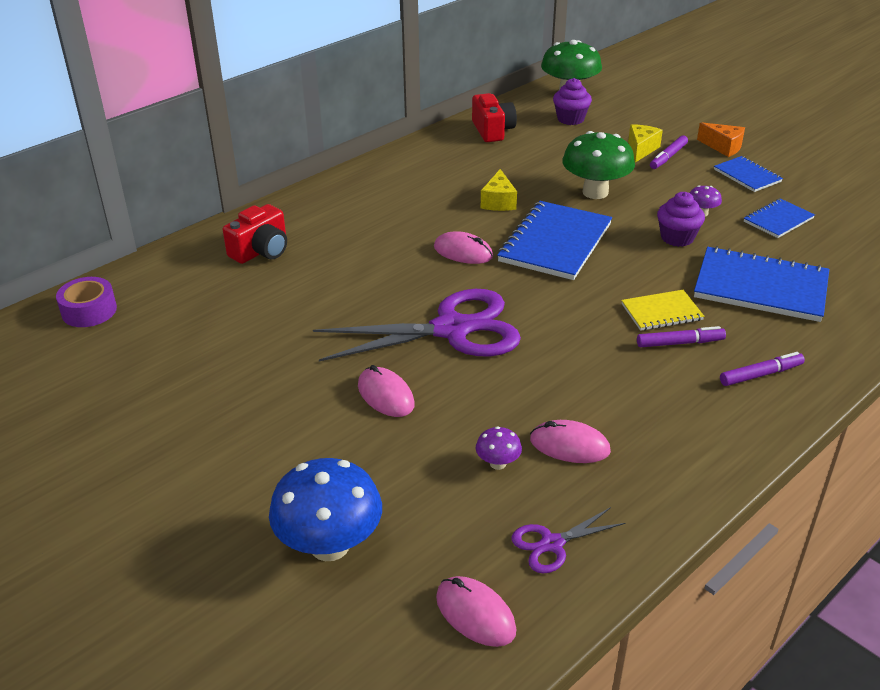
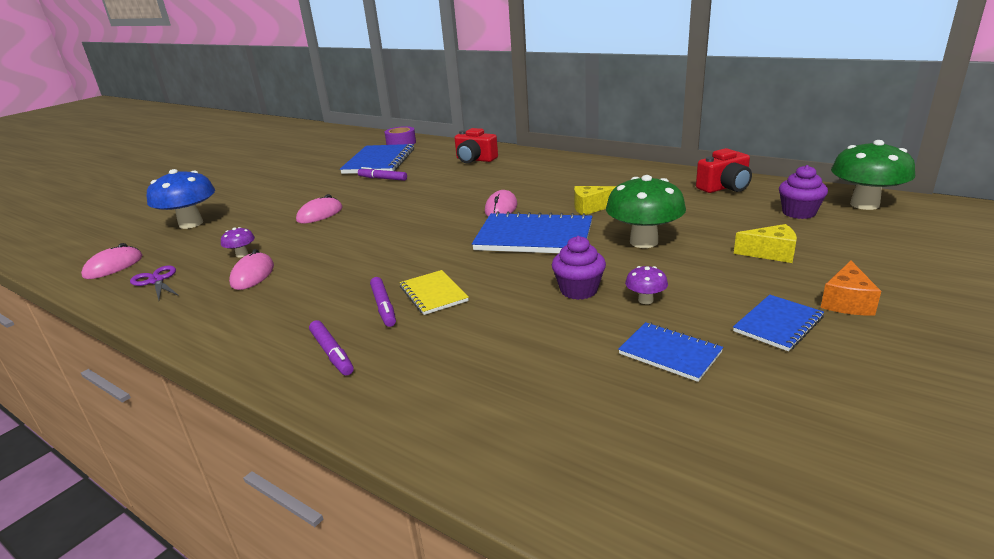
camera: 80 degrees right, 10 degrees down
(452, 329) = (394, 220): purple scissors -> none
(668, 157) = (770, 269): purple marker -> purple marker (382, 178)
(760, 287) = (497, 346): blue notebook -> blue notebook (379, 161)

